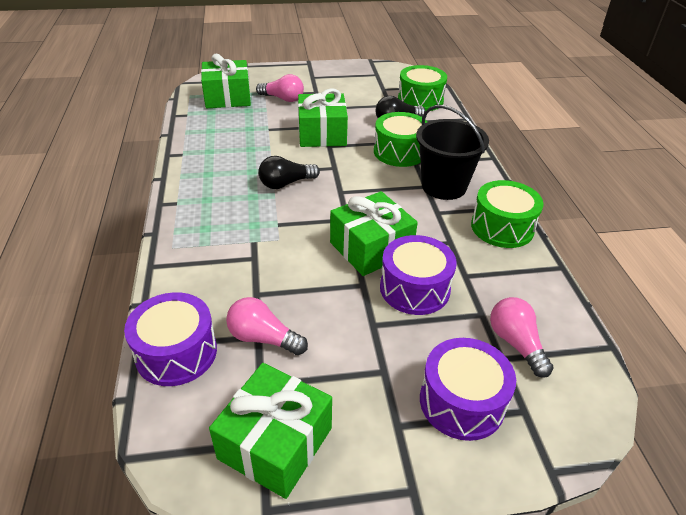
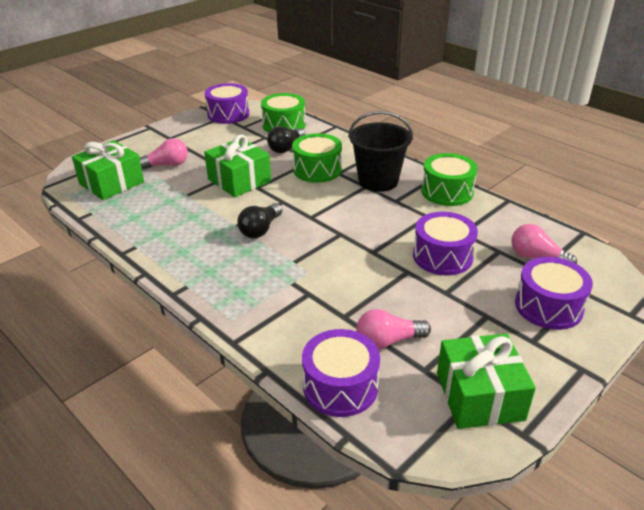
camera: 35 degrees left, 5 degrees down
(371, 248) = (382, 245): green gift -> none
(384, 74) = (228, 114): none -> purple drum

